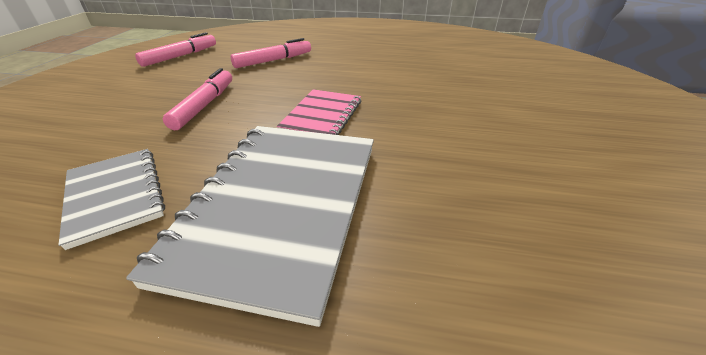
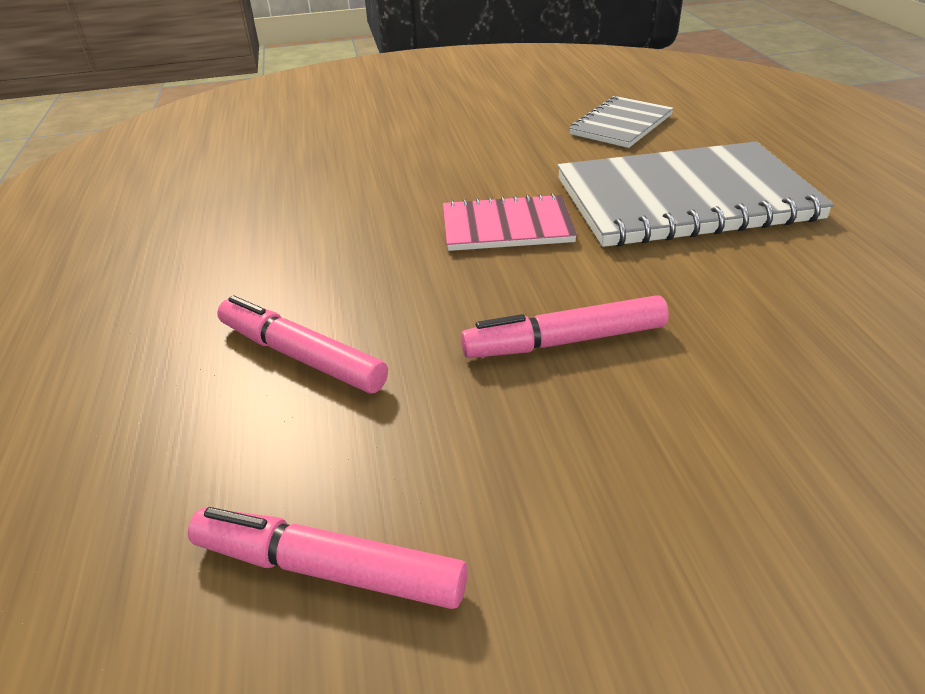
camera: 110 degrees left, 0 degrees up
(115, 195) = (794, 291): grey notebook -> grey notebook (621, 125)

